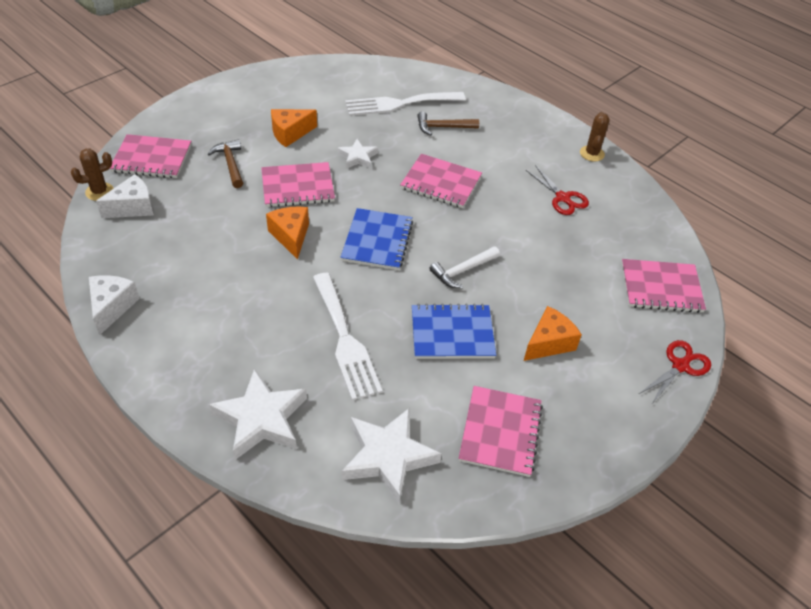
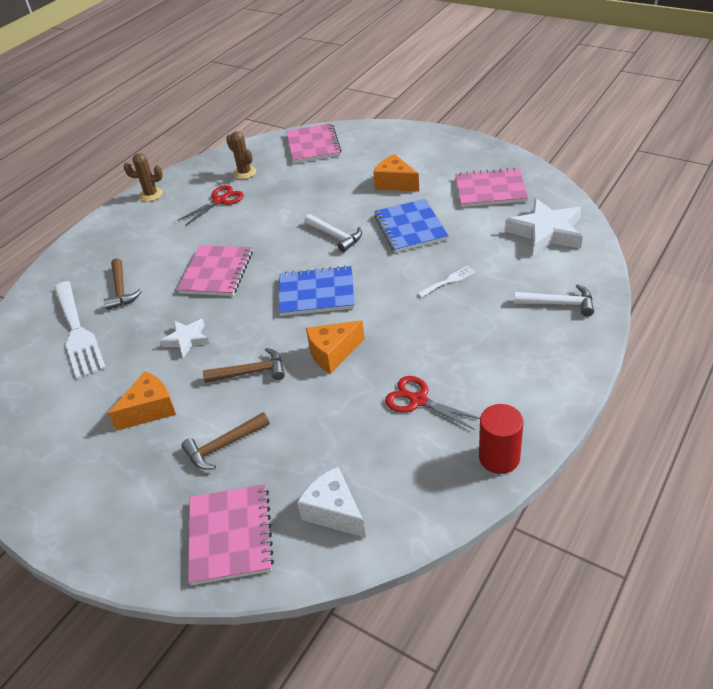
camera: 95 degrees left, 5 degrees down
(99, 192) = (316, 565): brown cactus -> brown cactus (244, 173)
(112, 307) = (499, 457): white cheese -> red cylinder
(261, 419) = (559, 304): white star -> white hammer
(290, 133) = (150, 410): orange cheese -> orange cheese turned 90 degrees counterclockwise
(297, 186) = (251, 372): pink notebook -> brown hammer
(345, 339) = (448, 281): white fork -> white fork, size x0.45
(680, 365) = (386, 131): red scissors -> red scissors (417, 400)

